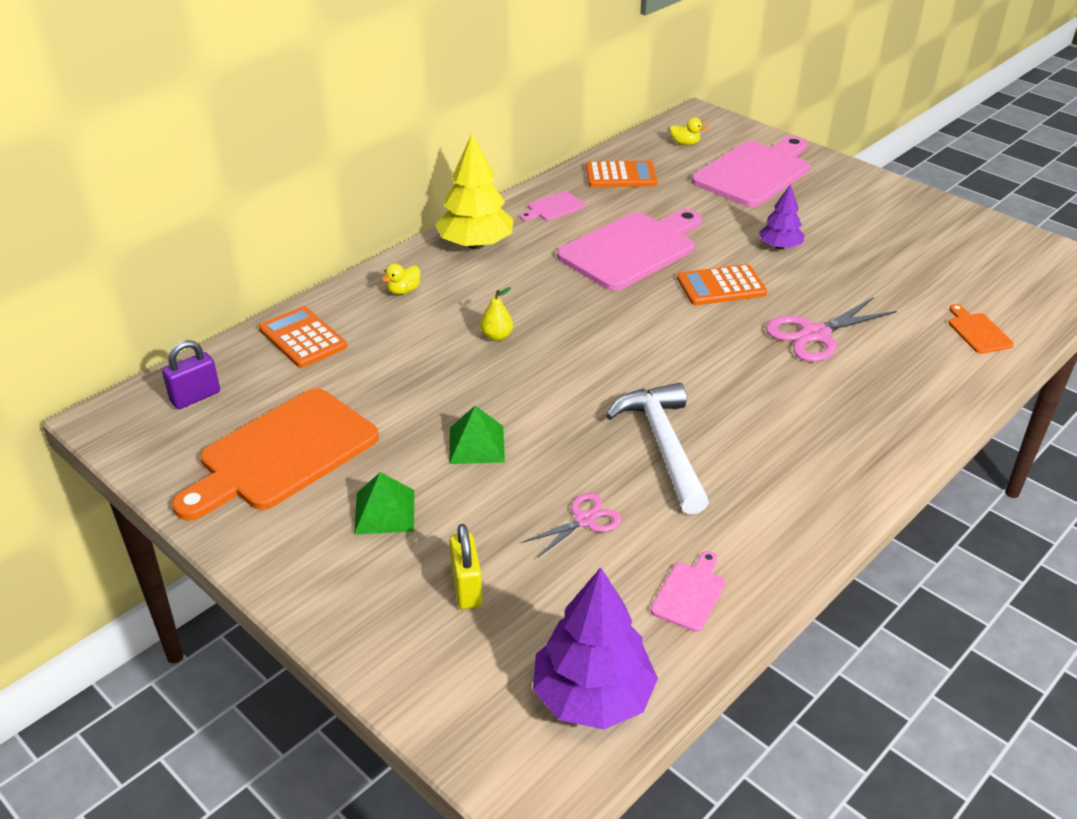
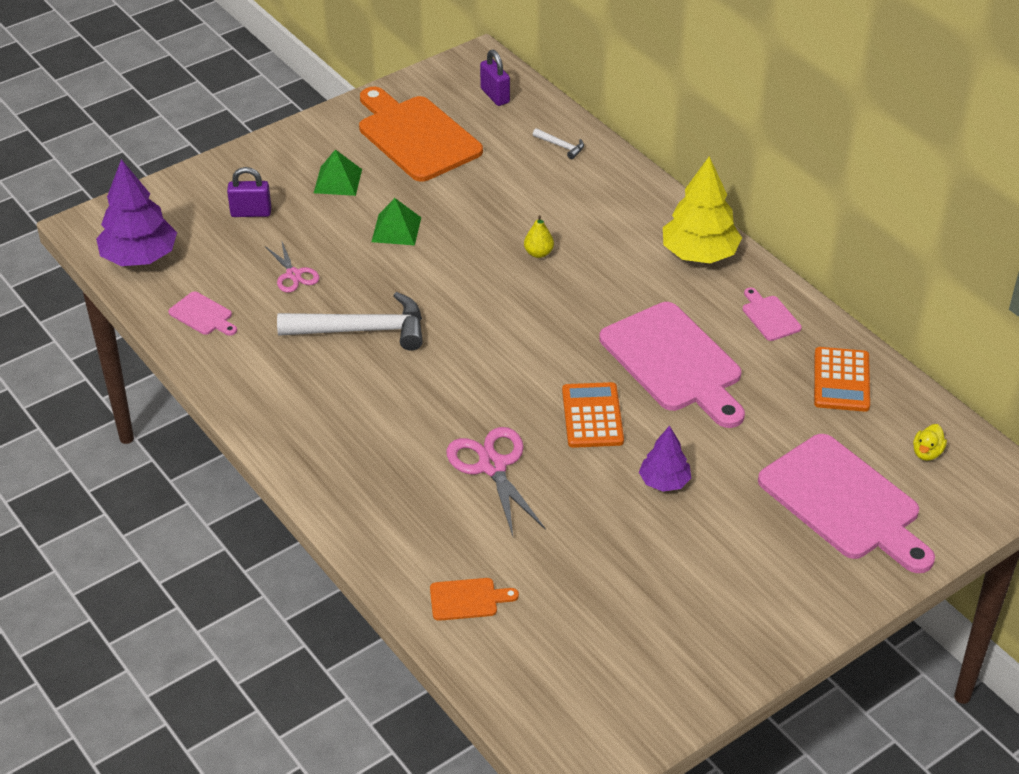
camera: 100 degrees right, 5 degrees up
(302, 338) = (561, 146): orange calculator -> white hammer
(403, 291) = (623, 203): yellow duck -> none
(466, 588) = (251, 213): yellow padlock -> purple padlock

